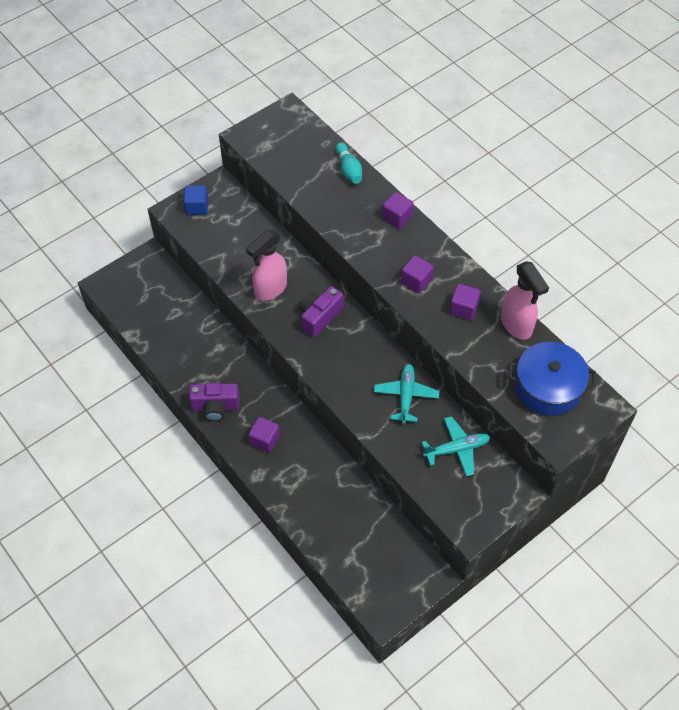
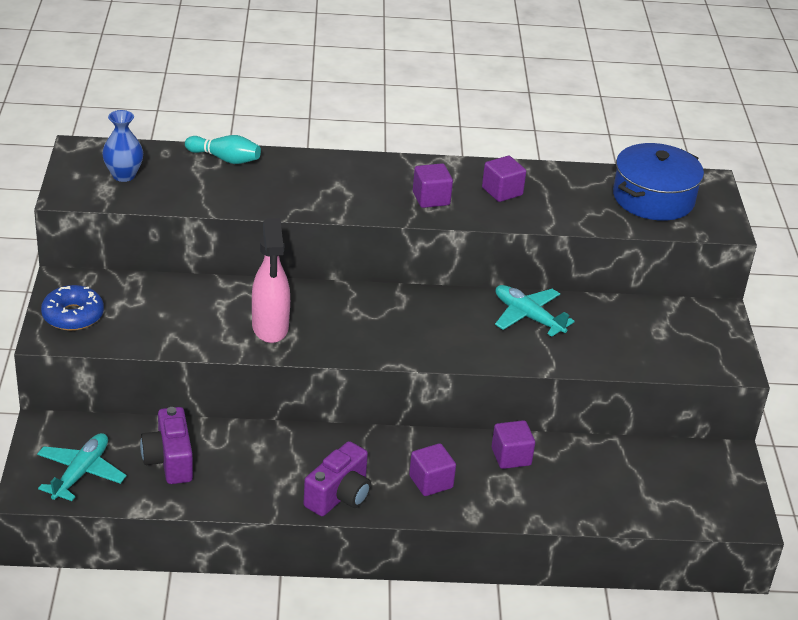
camera: 55 degrees left, 20 degrees down
(197, 207) = (73, 316): blue cube -> blue donut
(285, 143) = (124, 175): none -> blue vase
(319, 317) = (354, 316): purple camera -> purple camera (169, 460)
(397, 217) = (333, 166): purple cube -> purple cube (511, 457)
(457, 449) = (630, 322): turquoise plane -> turquoise plane (81, 473)
(516, 325) = (560, 175): pink spray bottle -> none

